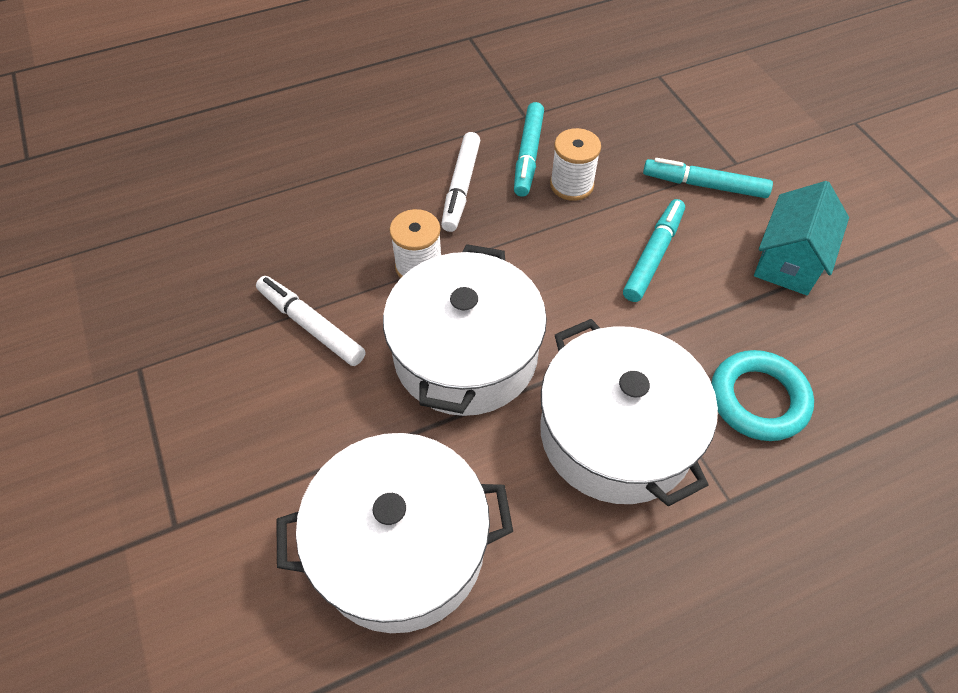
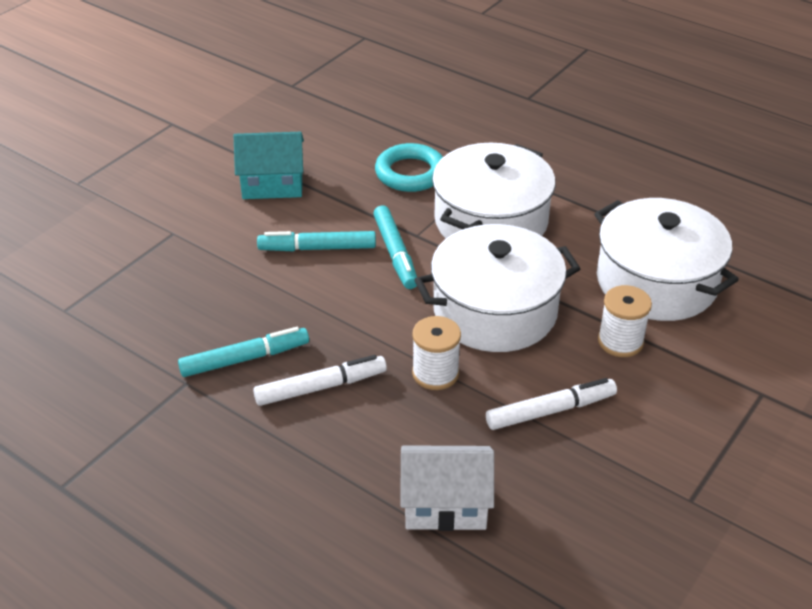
camera: 120 degrees left, 15 degrees down
(285, 209) = (445, 505): none -> white house
(311, 325) = (550, 411): white marker -> white marker turned 120 degrees counterclockwise
(571, 185) = (267, 317): white spool -> white spool (620, 341)
(704, 185) = (215, 243): turquoise marker -> turquoise marker (395, 253)

